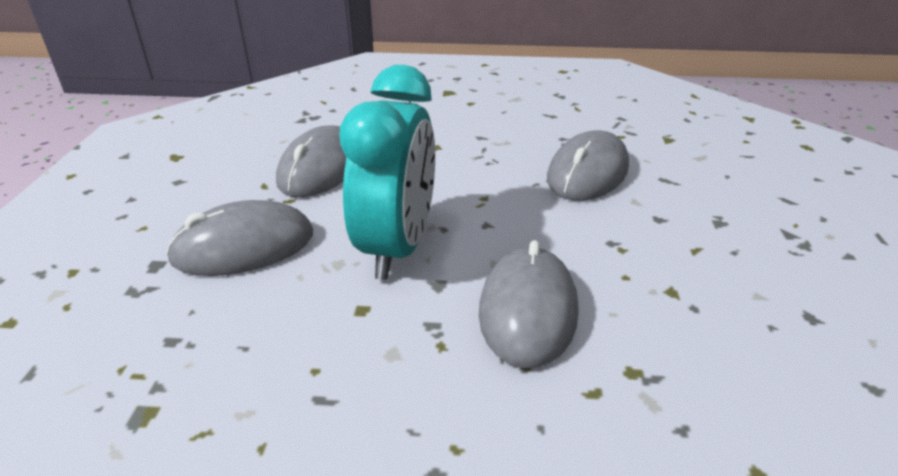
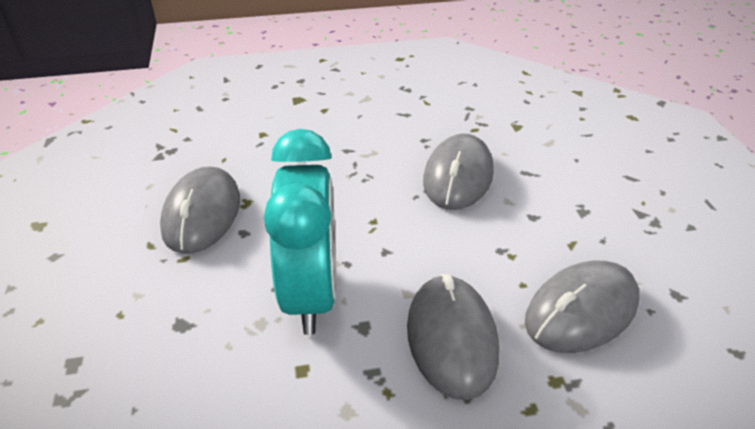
camera: 15 degrees left, 5 degrees up
(243, 247) = (158, 323): grey mouse -> grey mouse (581, 311)

